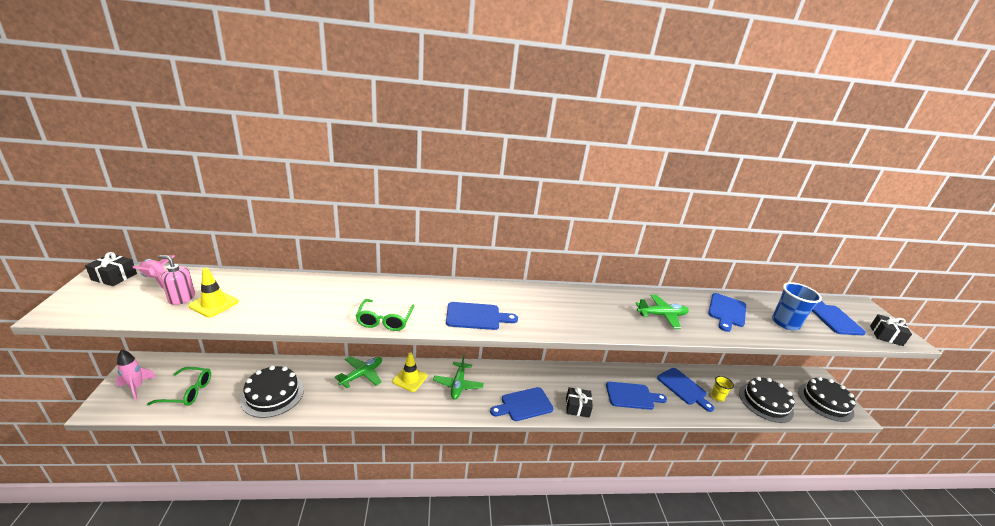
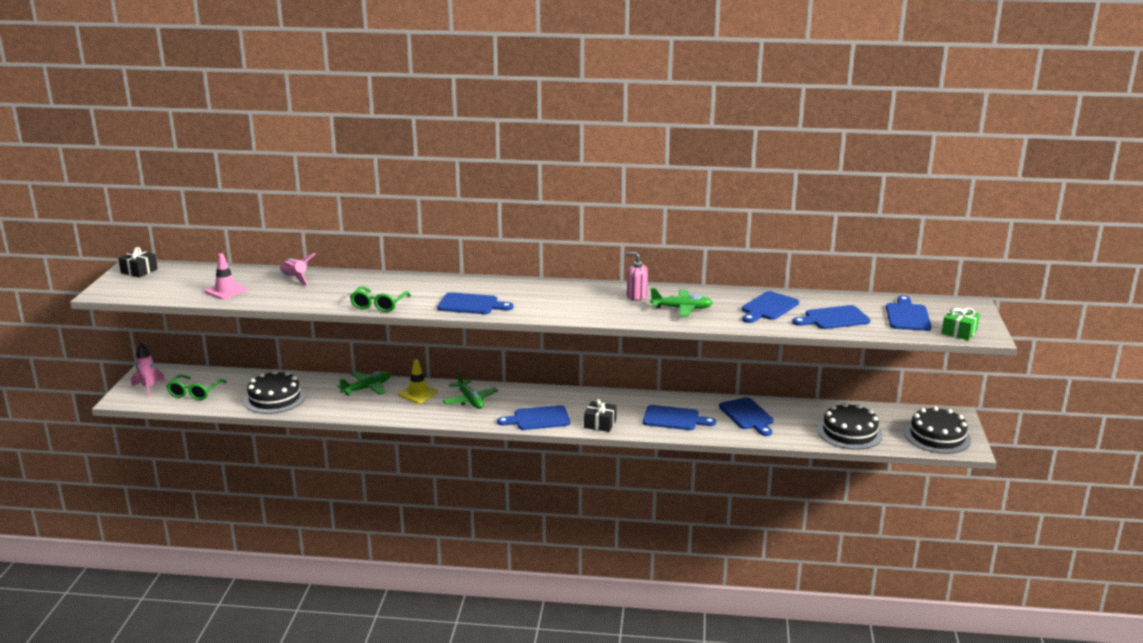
camera: 15 degrees right, 5 degrees down
(155, 279) = (174, 273): pink rocket -> pink rocket (295, 279)
(181, 298) = (198, 286): pink soap dispenser -> pink soap dispenser (636, 296)
(187, 392) = (194, 393): green glasses -> green glasses turned 90 degrees clockwise
(214, 304) = (226, 290): yellow traffic cone -> pink traffic cone
(458, 384) = (470, 400): green plane -> green plane turned 45 degrees counterclockwise
(717, 396) = (786, 425): yellow cup -> none
(785, 323) = (833, 318): blue cup -> blue cutting board
(886, 335) = (959, 332): black gift -> green gift

